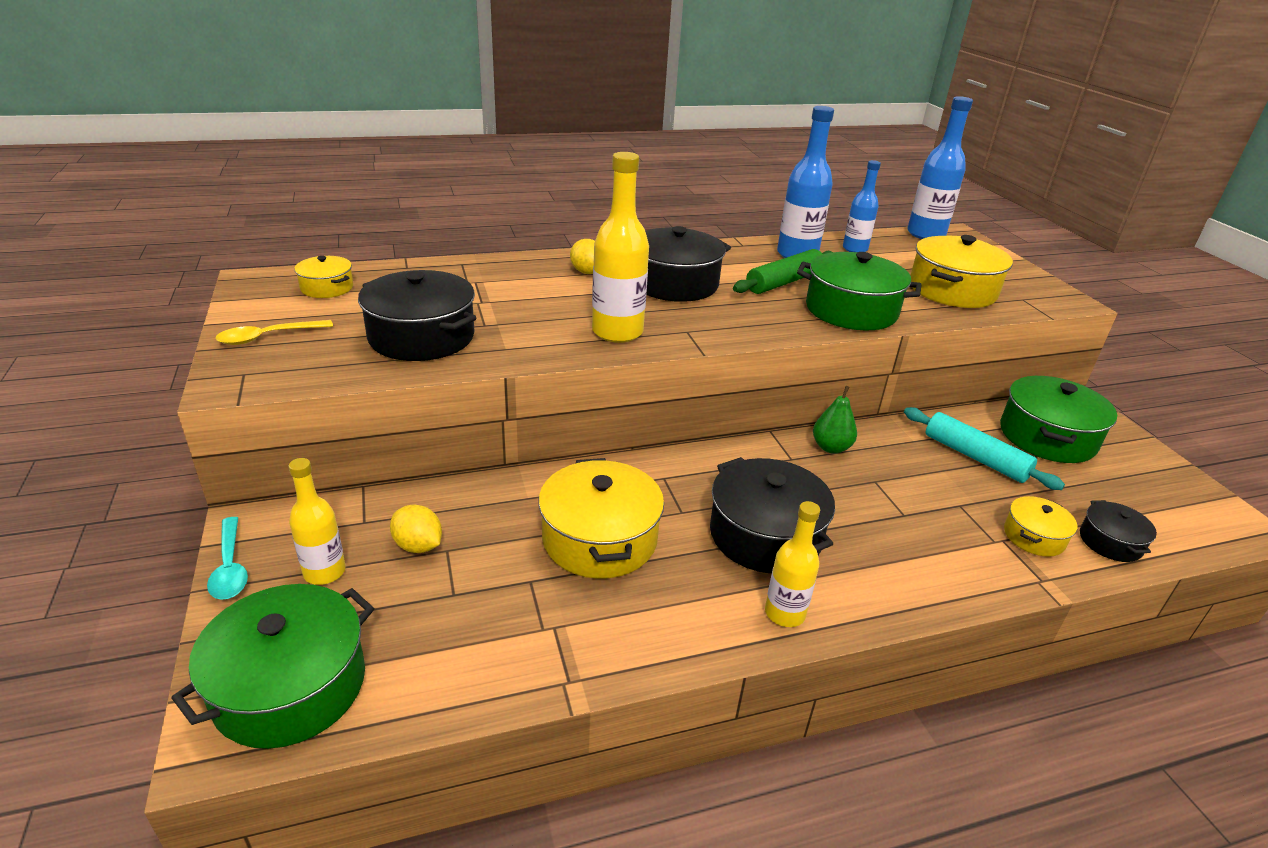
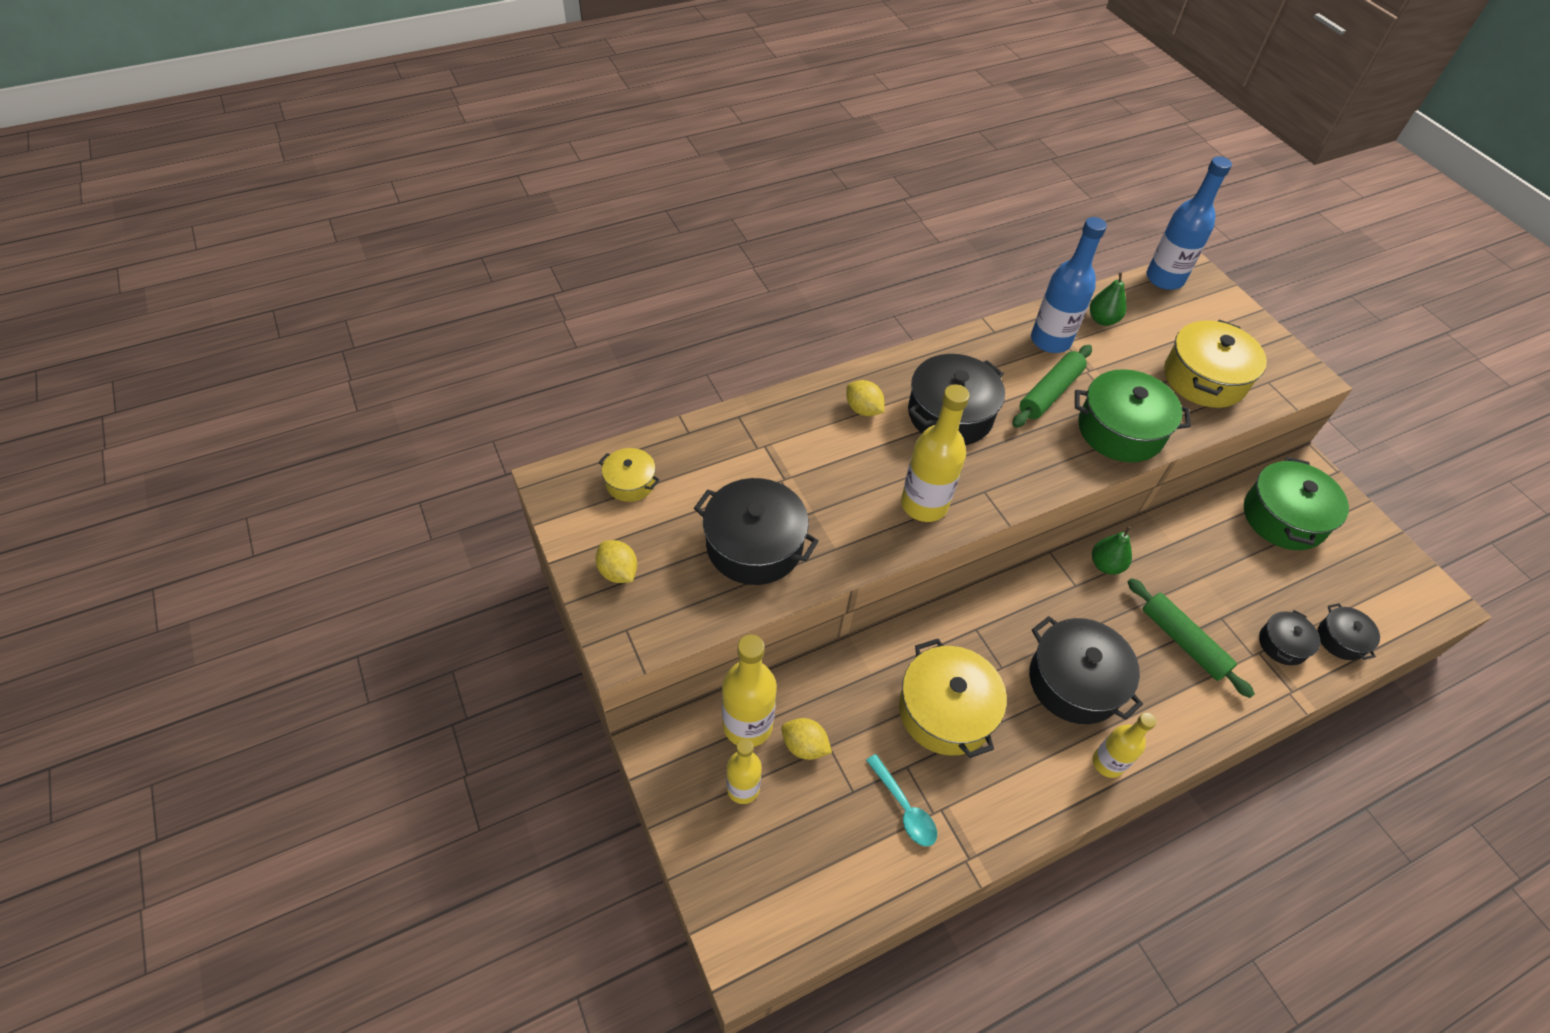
camera: 10 degrees left, 20 degrees up
(230, 567) = (665, 797): turquoise spoon -> turquoise spoon (904, 807)
(268, 337) = (618, 572): yellow spoon -> yellow lemon
(290, 686) = (771, 902): green pot -> none
(364, 519) = (747, 725): none -> yellow bottle
(855, 249) = (1102, 320): blue bottle -> green pear
(908, 519) = (1183, 642): none -> green rolling pin
(975, 457) = (1227, 555): turquoise rolling pin -> none
(1034, 537) = (1282, 644): yellow pot -> black pot

